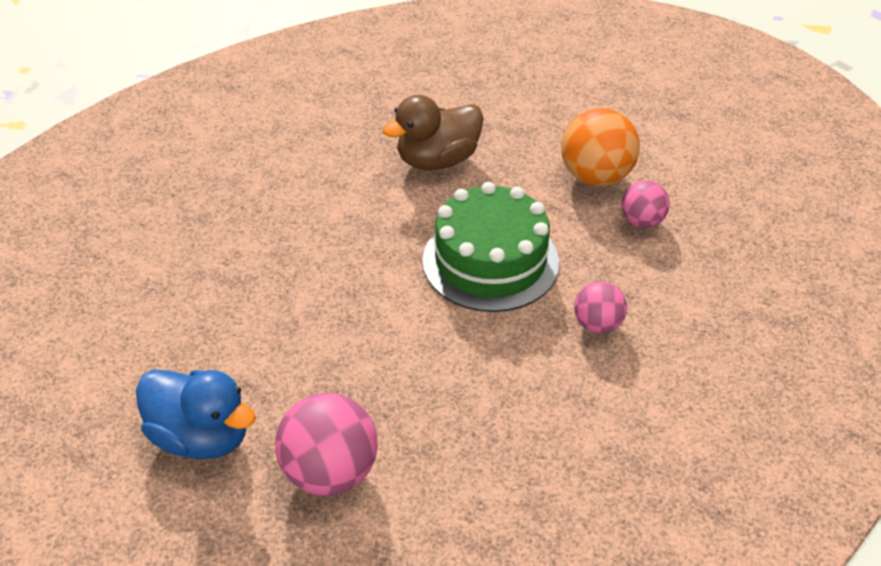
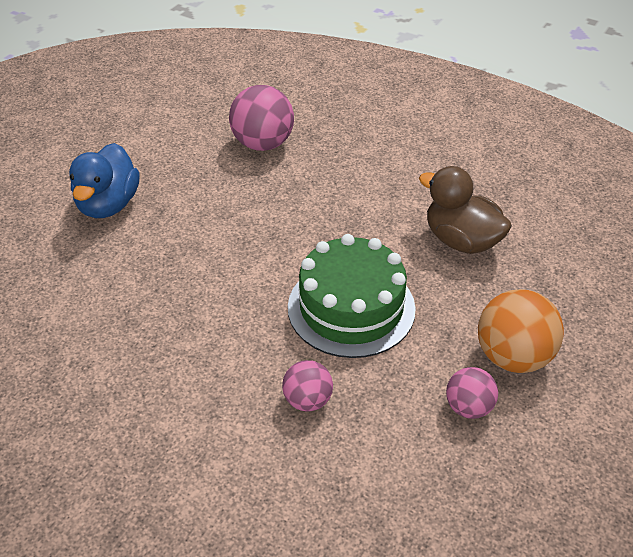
camera: 70 degrees right, 0 degrees up
(330, 472) = (95, 275): pink ball -> pink ball (263, 144)

